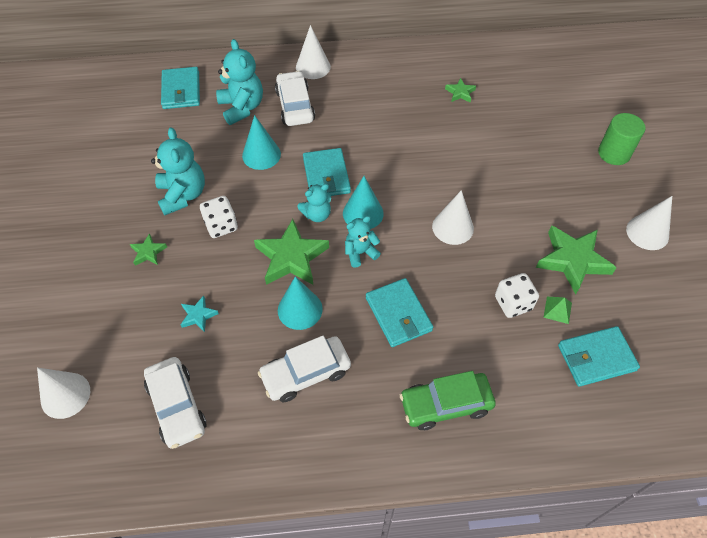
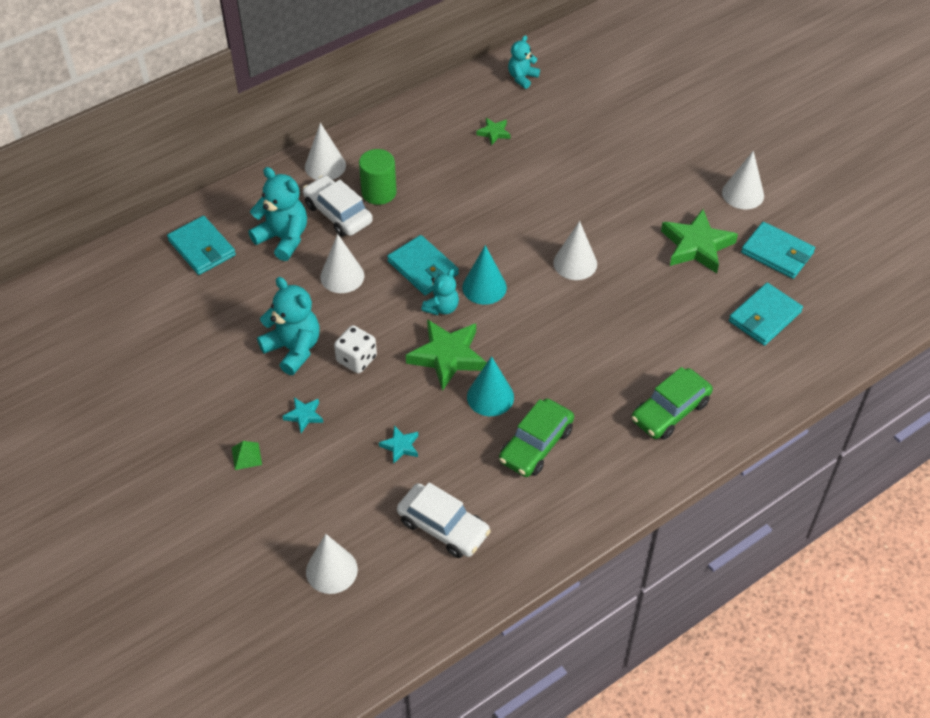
camera: 30 degrees left, 5 degrees down
(148, 252) = (304, 416): green star -> turquoise star
(261, 155) = (342, 276): turquoise cone -> white cone
(306, 373) = (536, 445): white car -> green car
(360, 253) = (508, 323): turquoise teddy bear -> turquoise teddy bear (522, 78)
(398, 314) = (580, 359): turquoise wallet -> turquoise wallet (777, 253)
(513, 303) = (670, 304): white dice -> none
(557, 310) = (710, 293): green pyramid -> green pyramid (246, 456)
(614, 153) = (672, 134): green cylinder -> green cylinder (379, 192)

